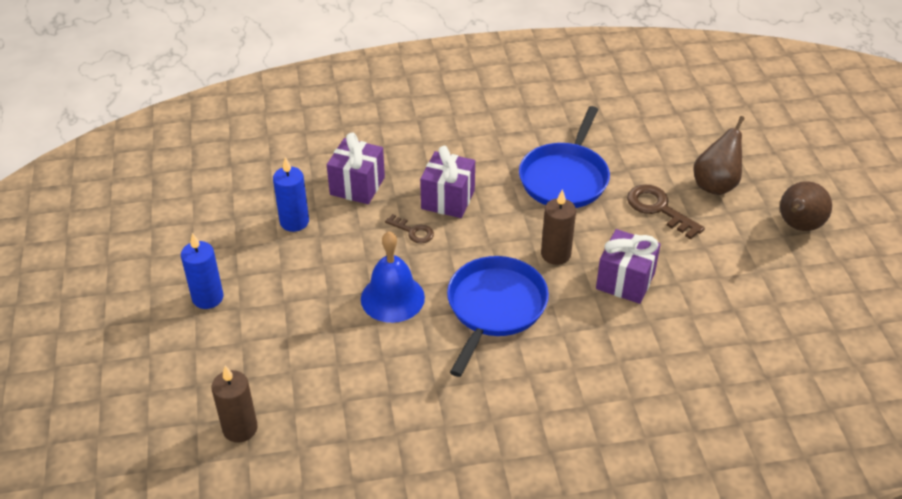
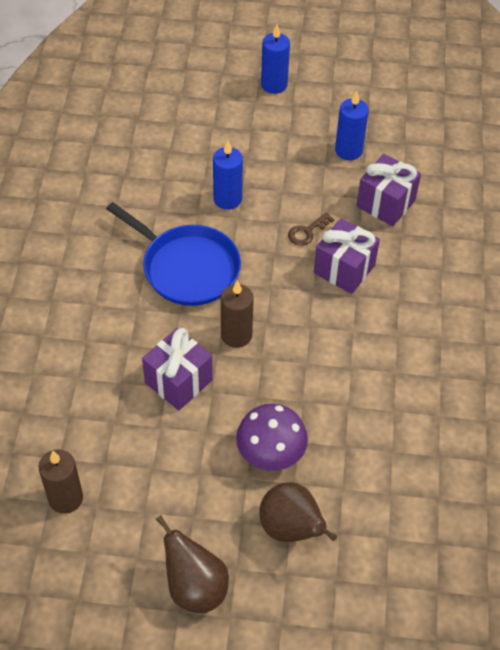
camera: 105 degrees right, 10 degrees up
(240, 428) = (132, 87): brown candle -> brown candle (65, 498)
(392, 298) = (227, 199): blue bell -> blue candle
(565, 178) = (347, 380): blue pan -> none
(658, 209) = (271, 452): brown key -> purple mushroom

